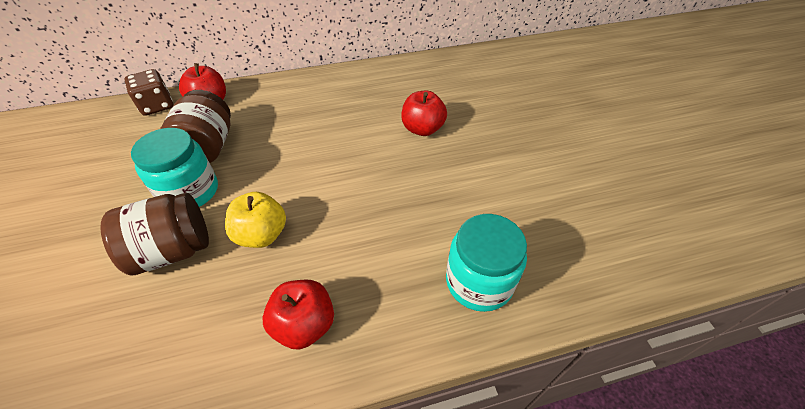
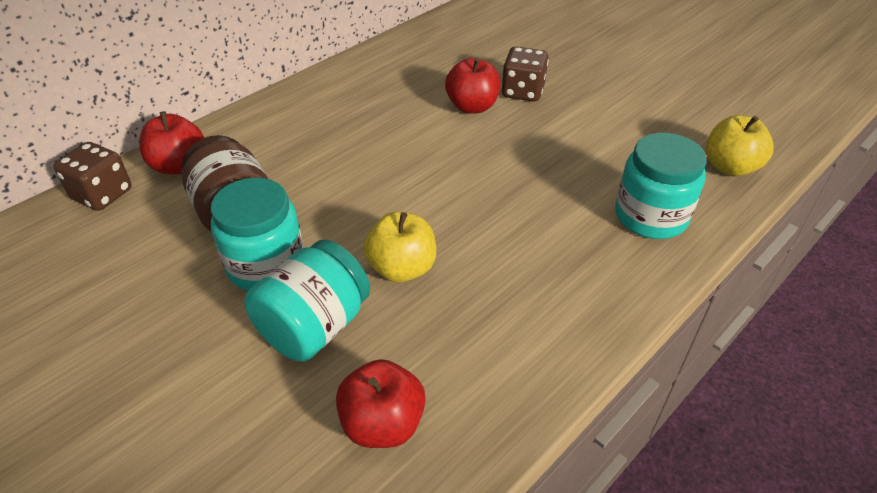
camera: 30 degrees left, 5 degrees down
(173, 250) = (314, 326): brown jar -> turquoise jar
(305, 324) = (531, 321): red apple -> red apple (383, 424)
(471, 130) = (523, 91): none -> brown dice
(593, 269) = (730, 167): none -> yellow apple

